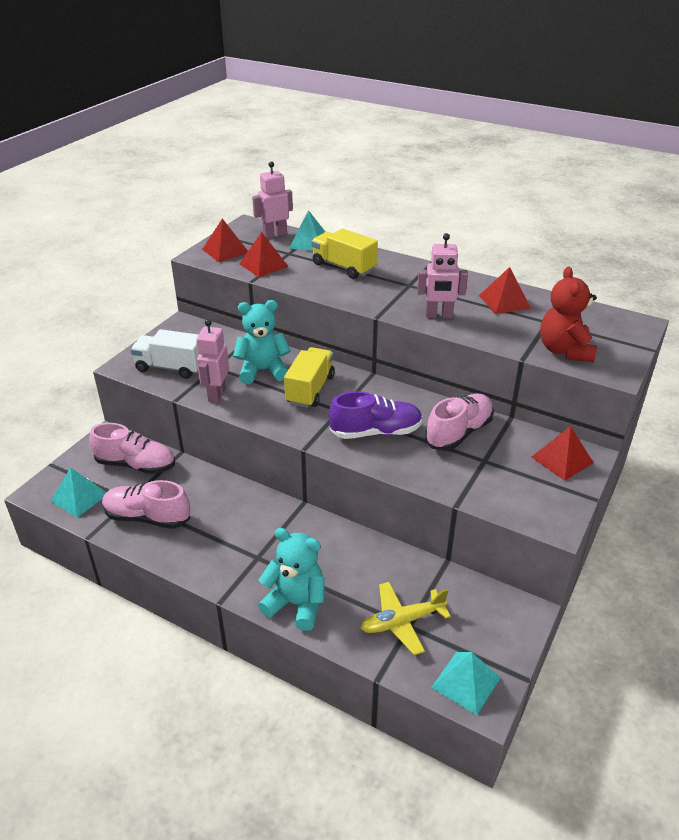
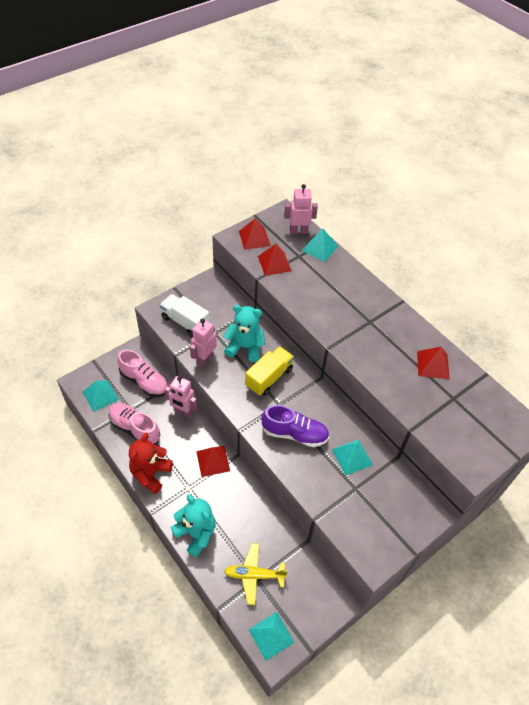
camera: 20 degrees right, 15 degrees up
(344, 267) = (331, 285): yellow truck -> none
(439, 315) = (374, 362): pink robot -> pink robot (183, 411)
(459, 433) = (352, 457): pink shoe -> turquoise pyramid
(562, 459) = (412, 510): red pyramid -> red pyramid (213, 461)
(564, 350) = (448, 433): red teddy bear -> red teddy bear (150, 474)

